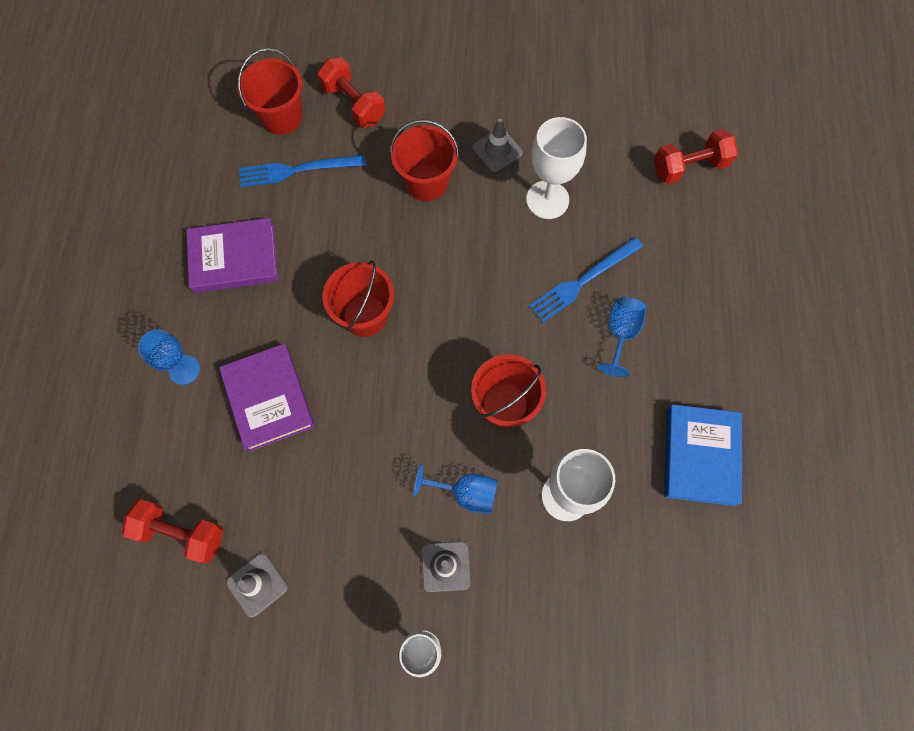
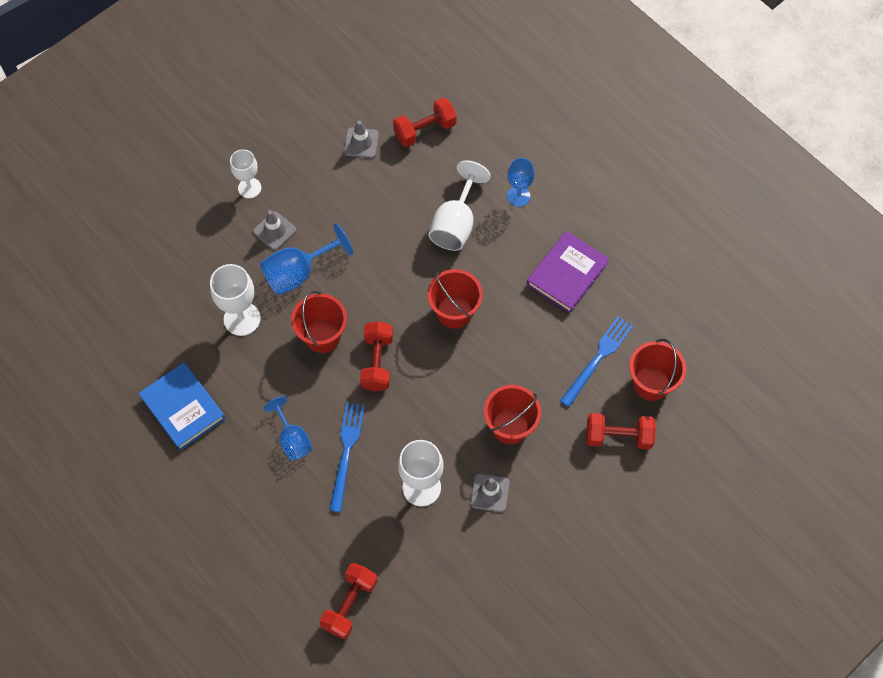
camera: 135 degrees right, 5 degrees down
(269, 399) = (456, 223): purple book -> white goblet
(465, 493) = (299, 272): blue goblet -> blue goblet, size x1.51
(479, 334) = (377, 362): none -> red dumbbell

